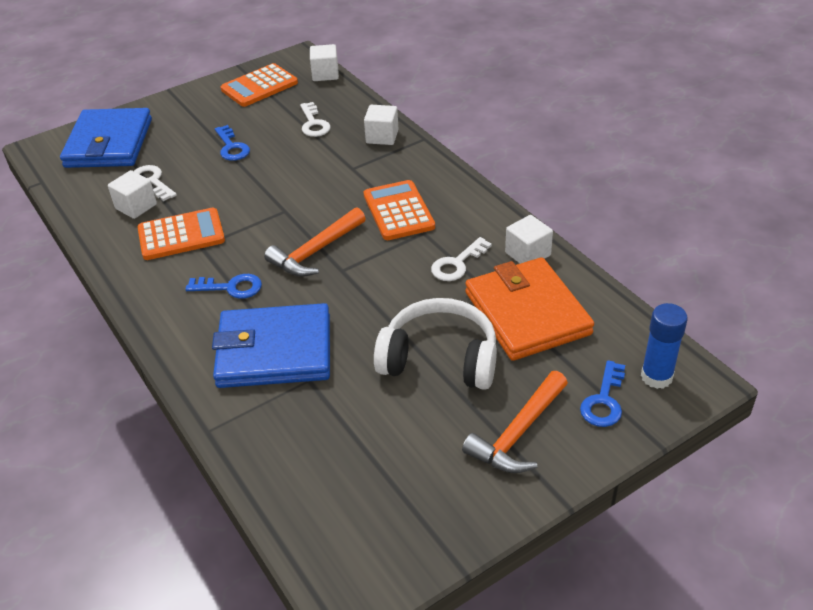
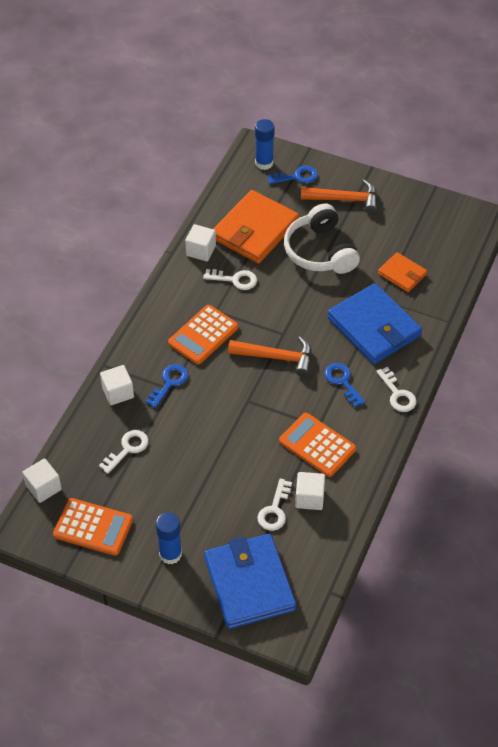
camera: 125 degrees left, 10 degrees up
(109, 143) = (249, 583): blue wallet -> blue wallet turned 75 degrees counterclockwise
(166, 324) = (397, 394): none -> white key
(187, 114) = (170, 554): none -> blue glue stick
(232, 147) = (196, 486): blue key -> blue key (169, 383)
(328, 424) = (402, 274): none -> orange wallet

